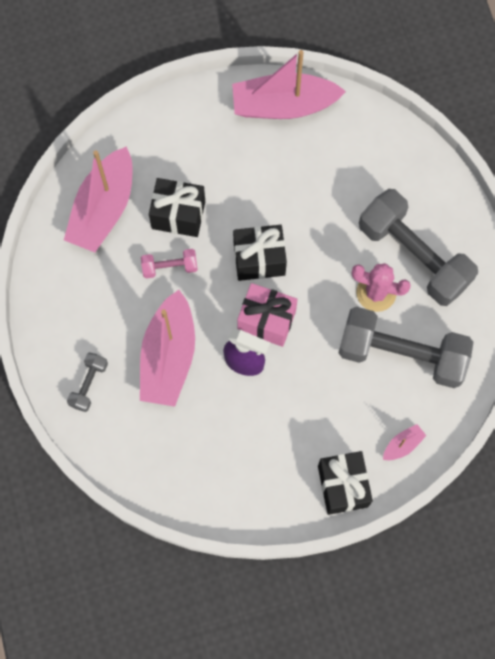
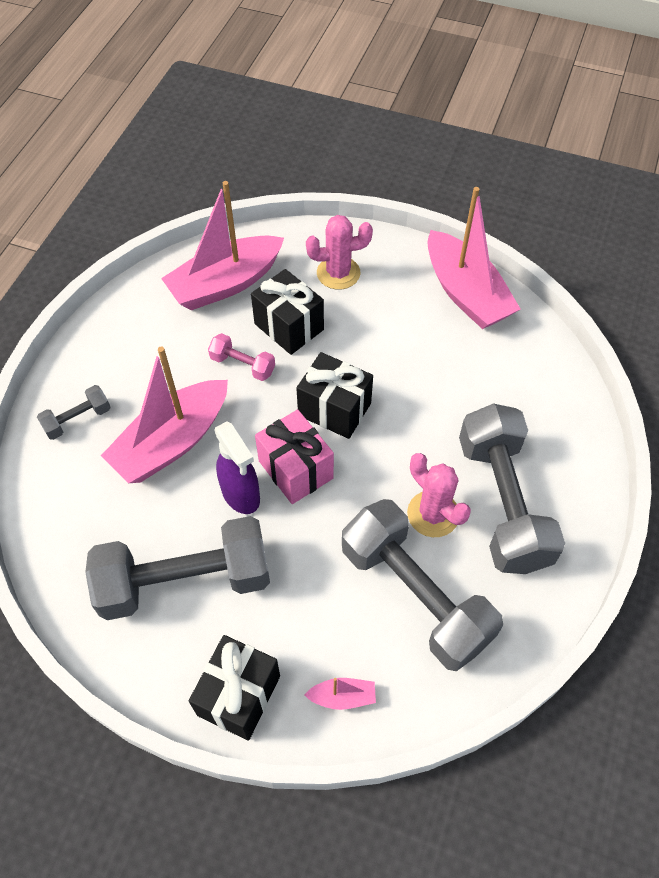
camera: 35 degrees right, 15 degrees down
(180, 146) = (338, 273): none -> pink cactus
(255, 442) = (185, 581): none -> grey dumbbell
(283, 105) = (465, 293): pink boat -> pink boat turned 150 degrees counterclockwise

